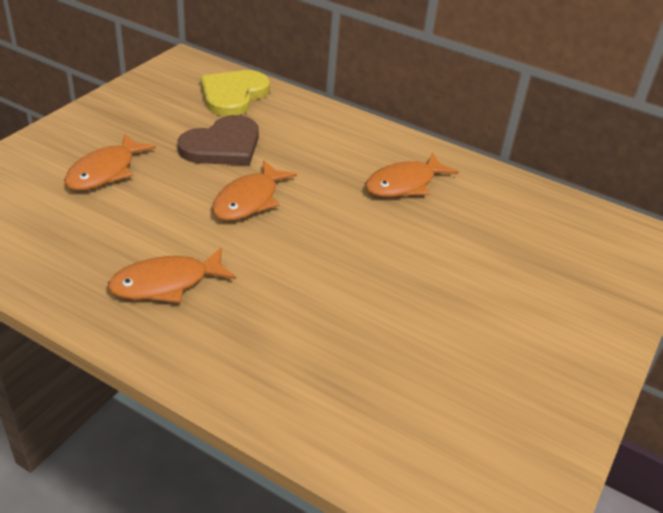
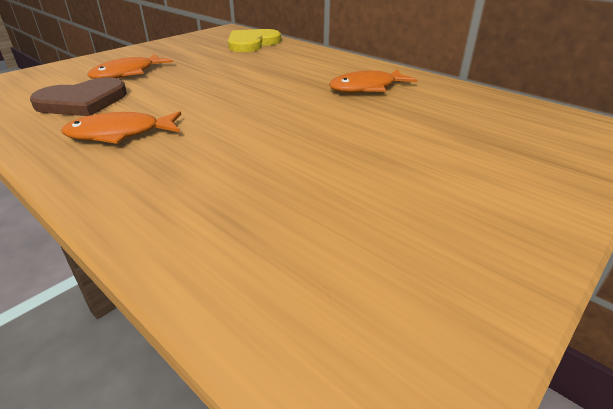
camera: 15 degrees right, 5 degrees down
(222, 145) = (227, 64): brown heart -> brown heart (83, 101)
(249, 200) = (228, 91): orange fish -> none

